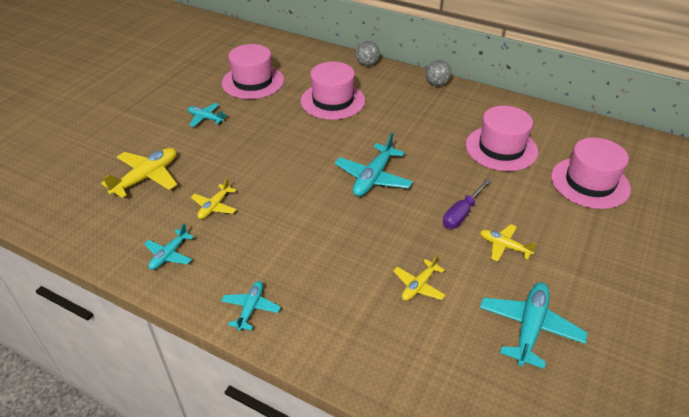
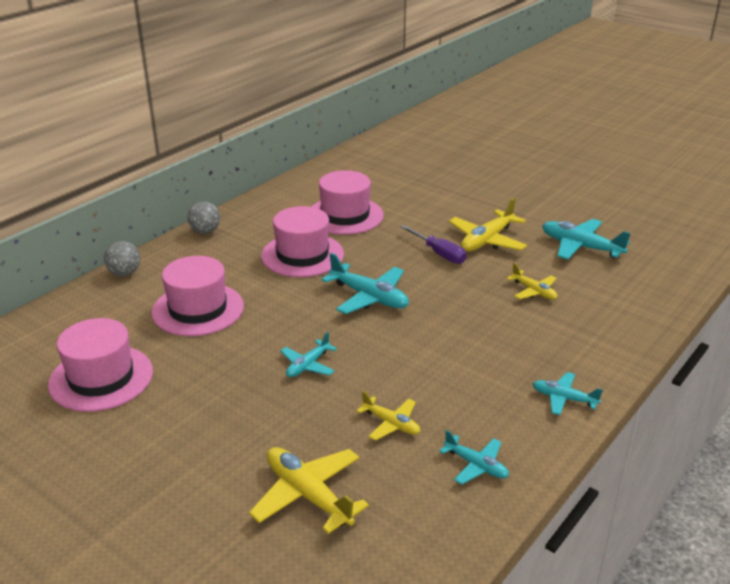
camera: 80 degrees left, 10 degrees down
(206, 118) = (178, 431): turquoise plane -> turquoise plane (308, 365)
(504, 246) = (487, 240): yellow plane -> yellow plane, size x1.68
(590, 183) = (411, 185): pink hat -> pink hat (302, 255)

